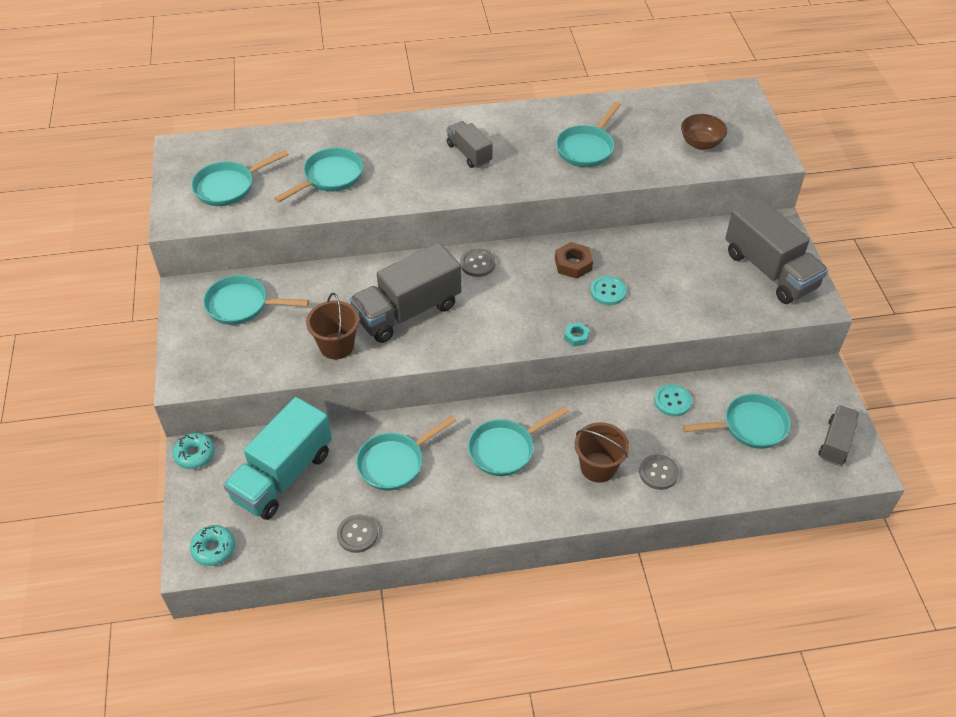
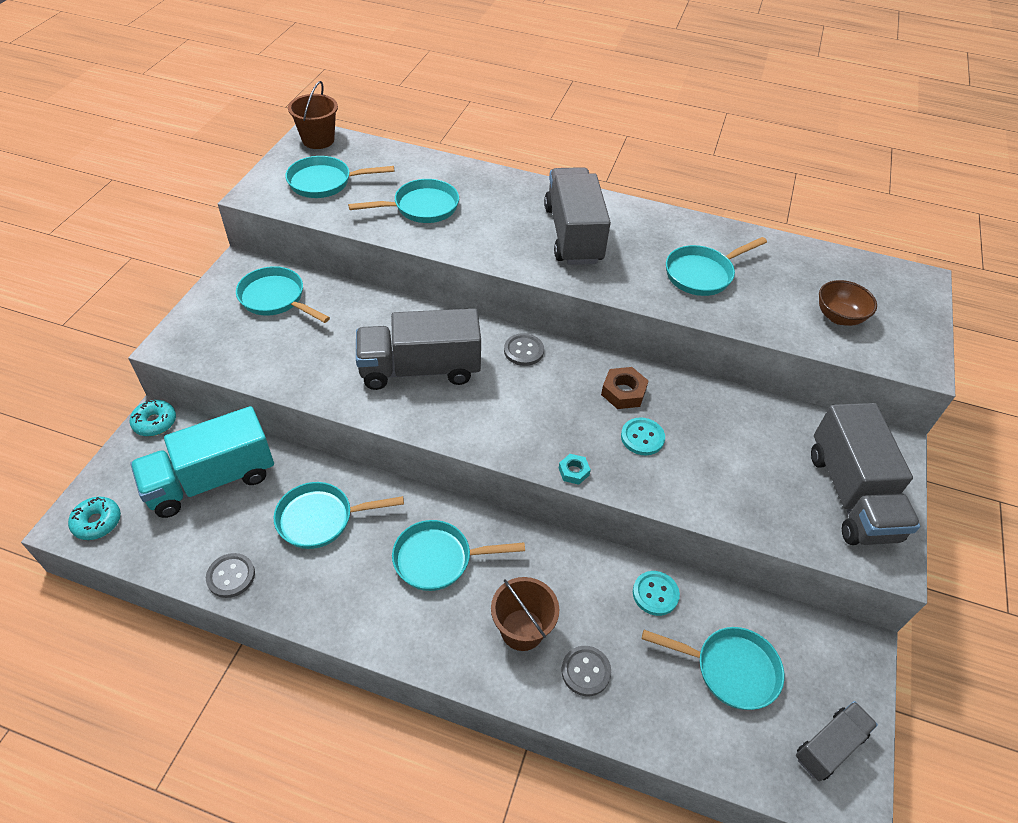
camera: 25 degrees right, 0 degrees up
(336, 346) = (328, 373): brown bucket -> brown bucket (318, 140)
(469, 153) = (573, 234): grey truck -> grey truck, size x1.81

